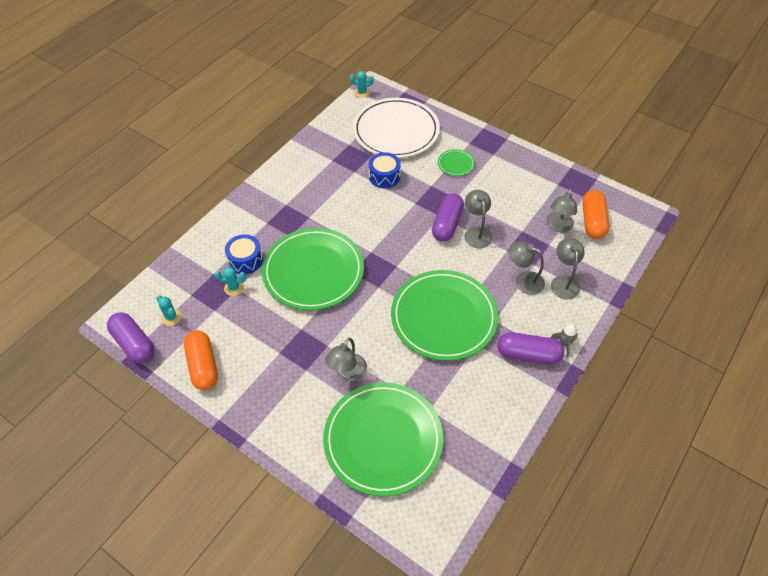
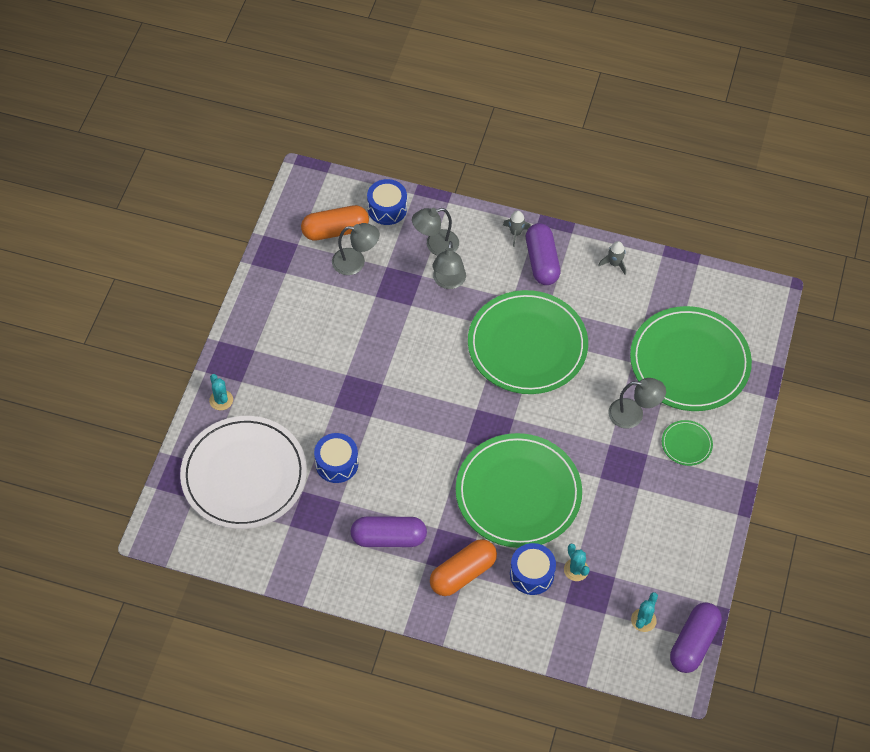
camera: 110 degrees left, 5 degrees up
(203, 366) = (687, 557): orange capsule -> orange capsule (463, 573)
(362, 92) = (174, 543): turquoise cactus -> turquoise cactus (221, 400)
(447, 224) = (393, 373): purple capsule -> purple capsule (388, 538)
(456, 164) = (286, 388): green plate -> green plate (686, 444)
(476, 233) = (395, 340): grey lamp -> none
(511, 414) = (614, 264): none -> grey rocket
(609, 259) = (387, 208): none -> blue drum

